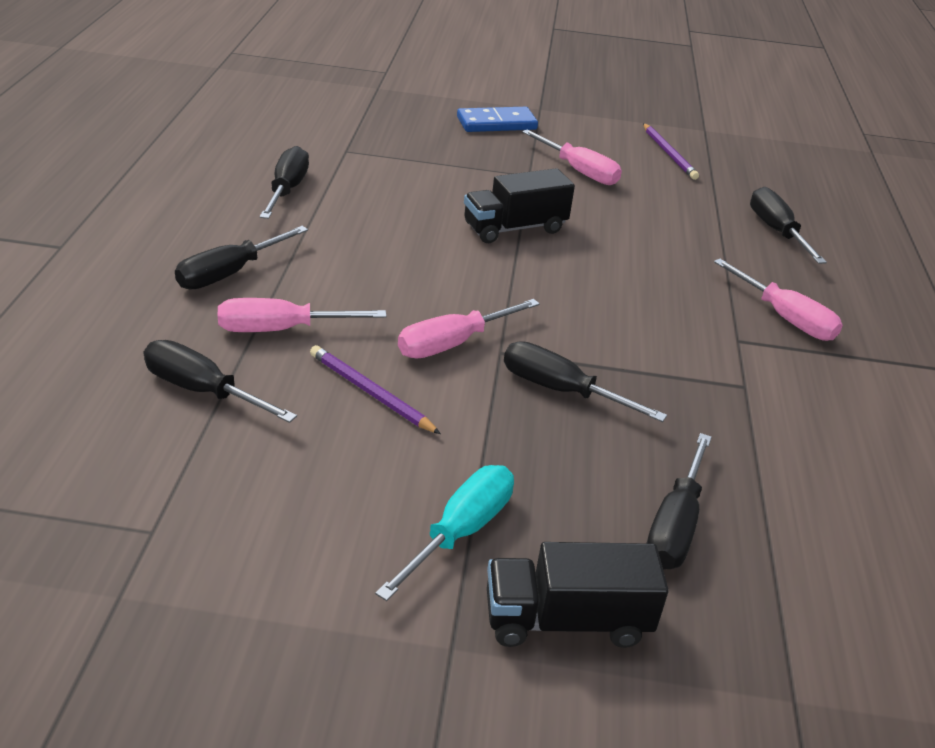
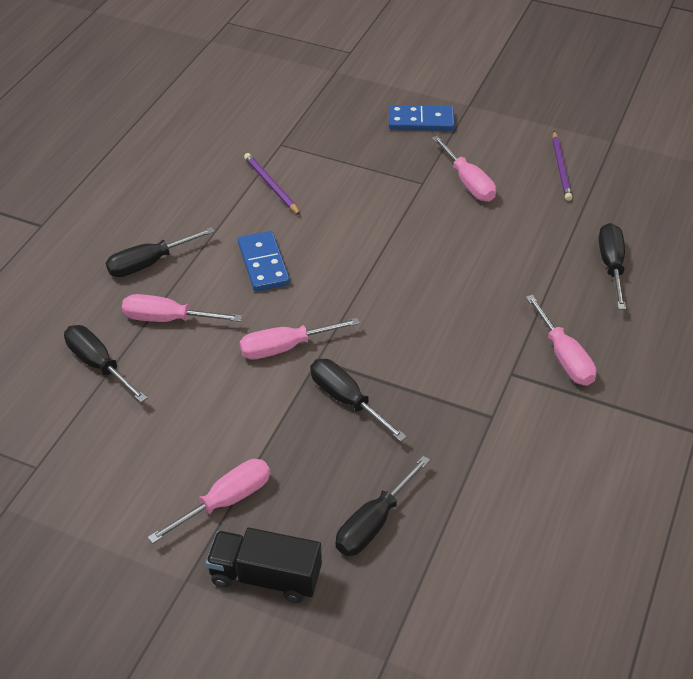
camera: 20 degrees right, 10 degrees up
(287, 190) = (219, 184): black screwdriver -> none
(370, 392) = (209, 382): purple pencil -> purple pencil (271, 185)
(381, 262) = (263, 264): none -> blue domino
(460, 532) = (225, 501): turquoise screwdriver -> pink screwdriver
(514, 228) = (383, 240): black truck -> none

